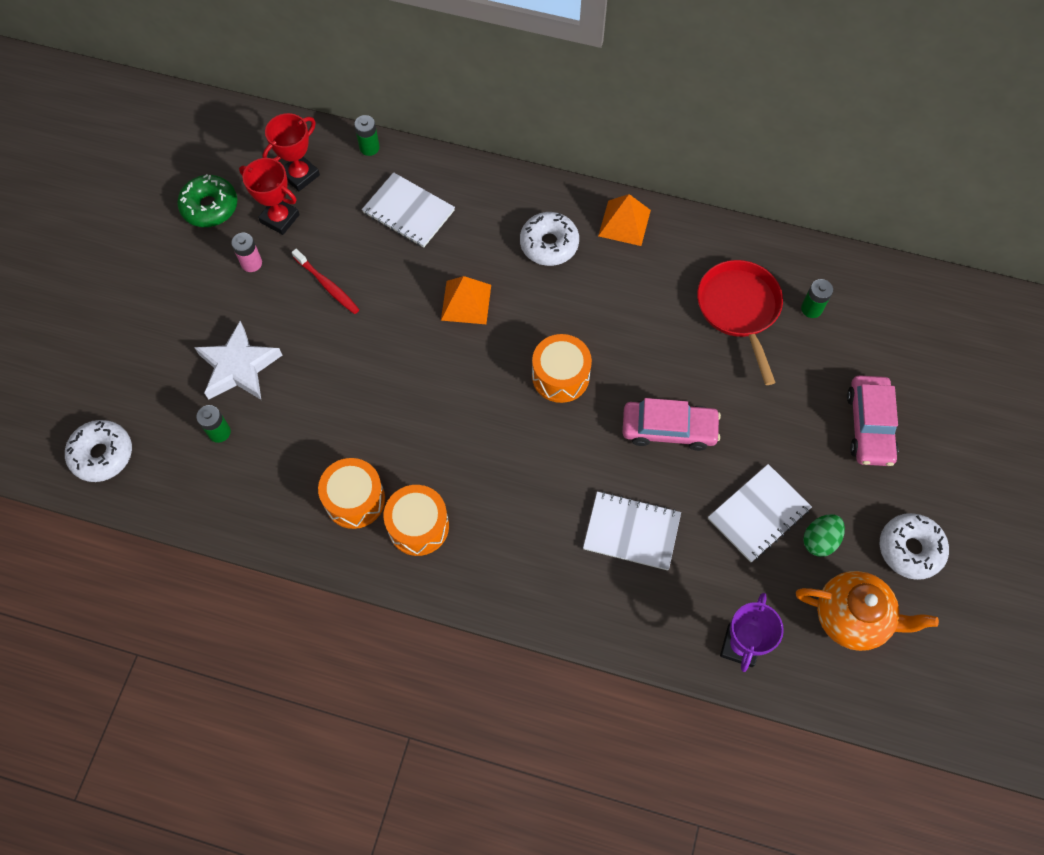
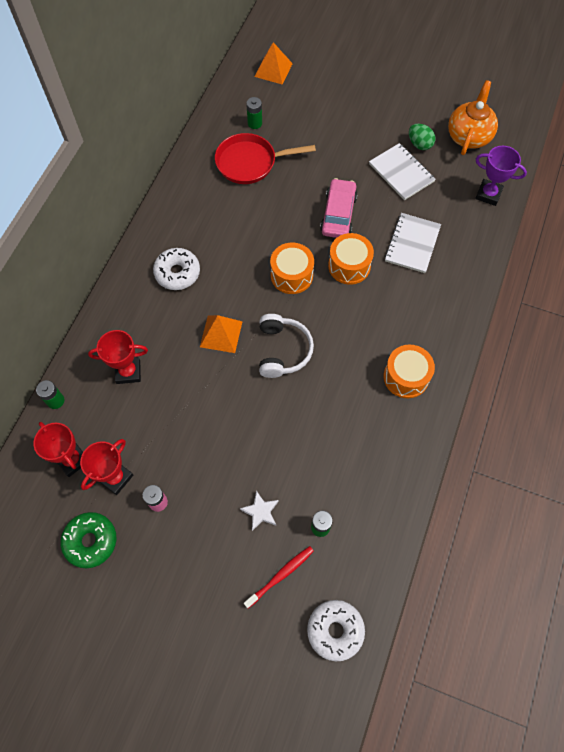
camera: 85 degrees left, 0 degrees up
(239, 367) = (260, 511): white star -> white star, size x0.54
(327, 285) = (190, 438): red toothbrush -> red toothbrush (281, 575)
(355, 499) = (383, 421): orange drum -> orange drum (349, 266)
(408, 211) = (128, 372): white notebook -> red trophy
(447, 374) = (283, 350): none -> white headphones
(624, 223) = (167, 222): orange pyramid -> orange pyramid (273, 70)
(869, 426) = (343, 107): pink car -> none
(910, 549) = (425, 102): white donut -> none

